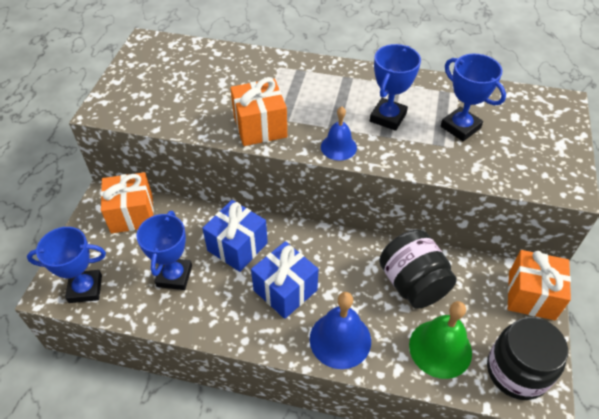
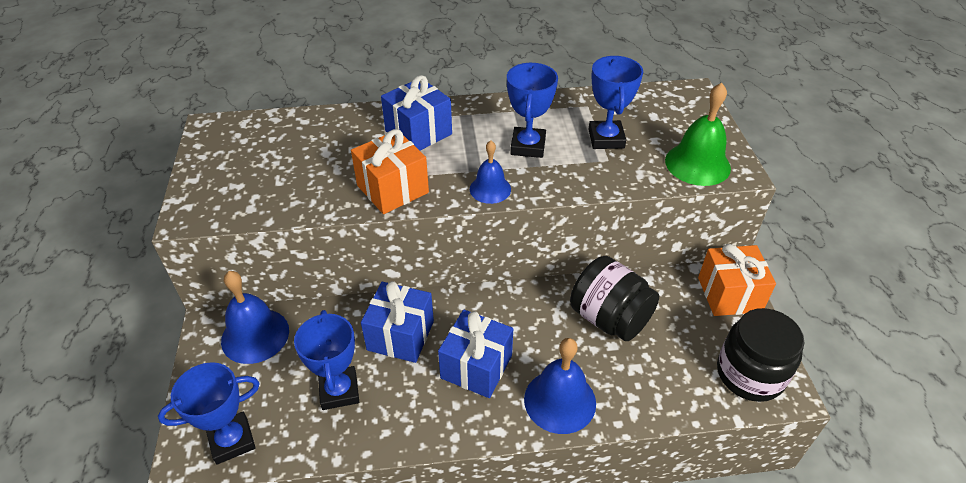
camera: 20 degrees left, 5 degrees down
(132, 214) = (255, 335): orange gift -> blue bell
(302, 83) = (418, 132): none -> blue gift
(440, 348) = (666, 376): green bell -> green bell (697, 164)
(460, 127) = (606, 139): blue trophy -> blue trophy turned 60 degrees clockwise

